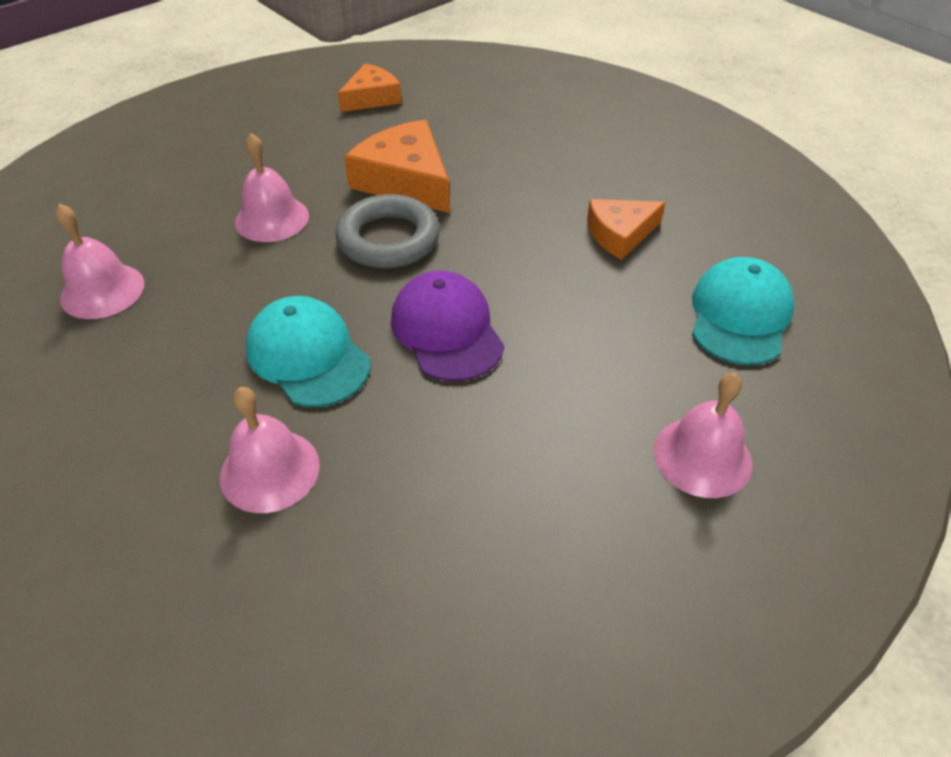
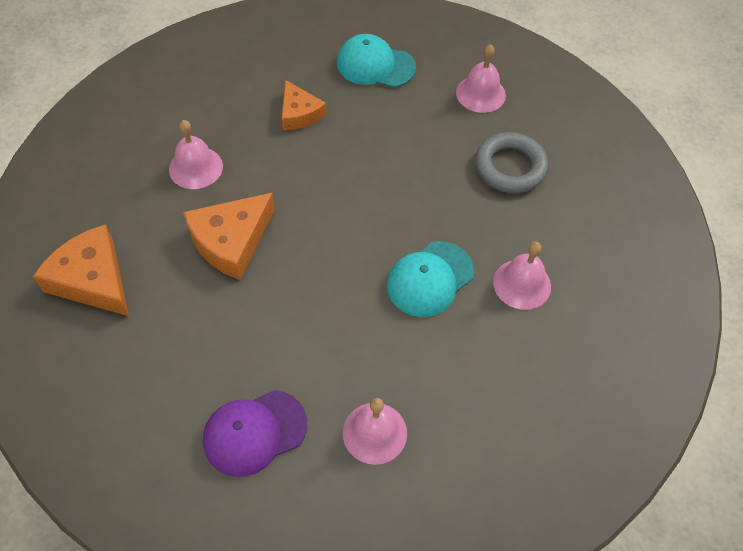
camera: 95 degrees left, 10 degrees up
(272, 218) = (281, 329): pink bell -> pink bell (196, 167)
(372, 98) = (92, 279): orange cheese -> orange cheese, size x1.57
(388, 239) = (306, 245): grey ring -> grey ring (510, 167)
(447, 330) = (399, 205): purple cap -> purple cap (254, 432)

